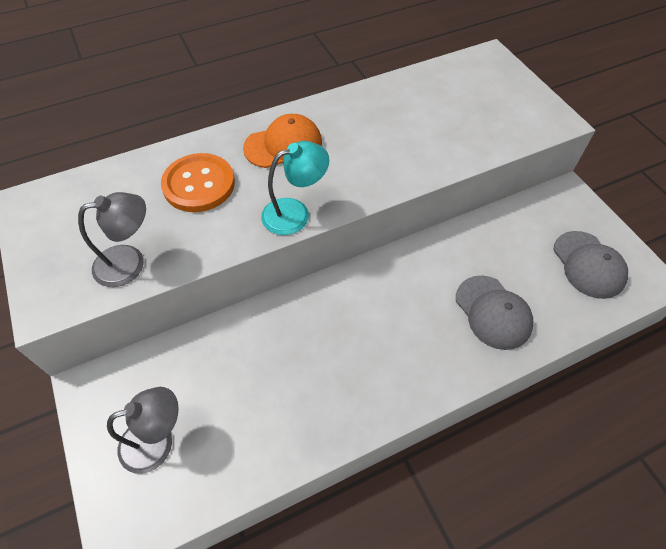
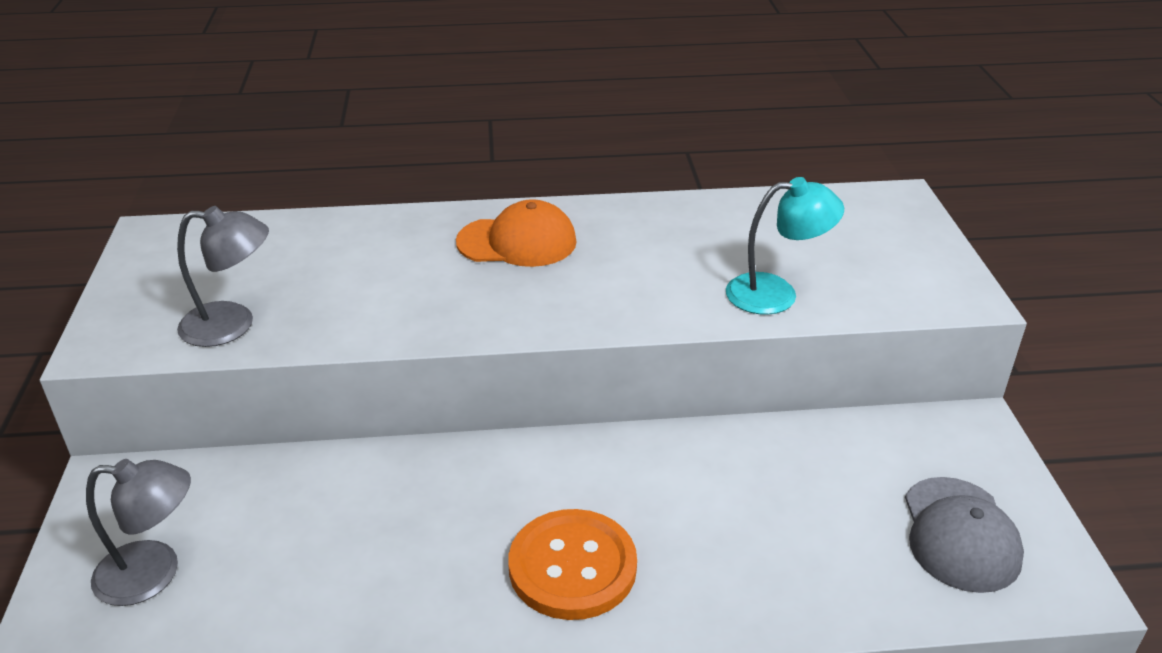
camera: 20 degrees right, 20 degrees down
(199, 184) = (375, 261): orange button -> orange button (572, 567)
(295, 213) = (484, 321): turquoise lamp -> turquoise lamp (776, 294)
(493, 312) = (751, 555): grey cap -> none

